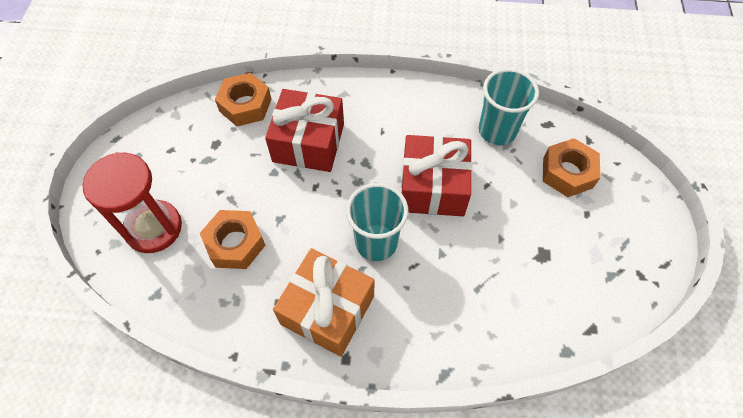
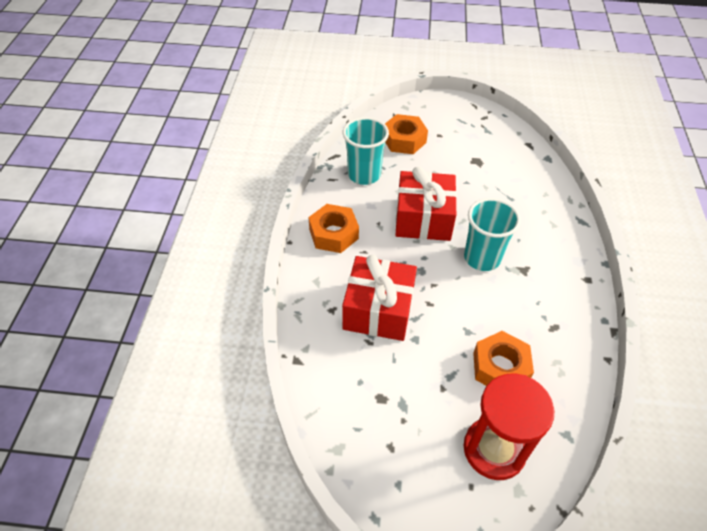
camera: 90 degrees left, 10 degrees down
(245, 105) = (328, 372): orange nut -> orange nut (333, 234)
(327, 310) = (550, 292): orange gift -> none

